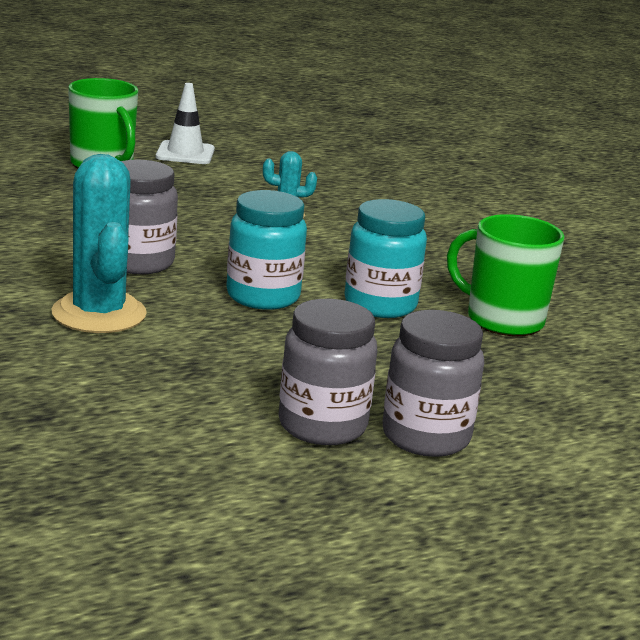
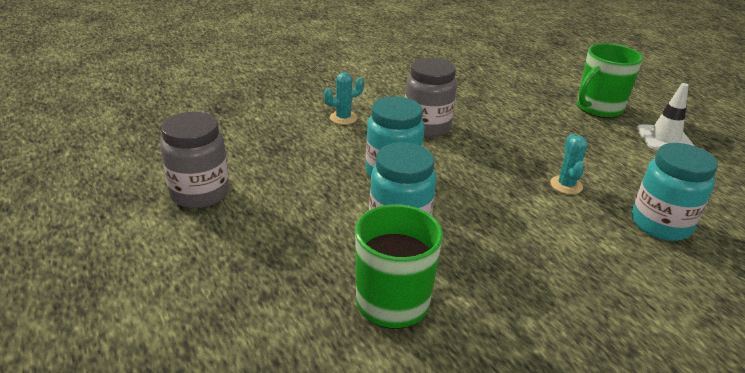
camera: 90 degrees right, 10 degrees up
(99, 314) = (343, 118): turquoise cactus -> turquoise cactus, size x0.49
(354, 193) = (660, 224): none -> turquoise jar
(426, 437) = (179, 236): grey jar -> none

